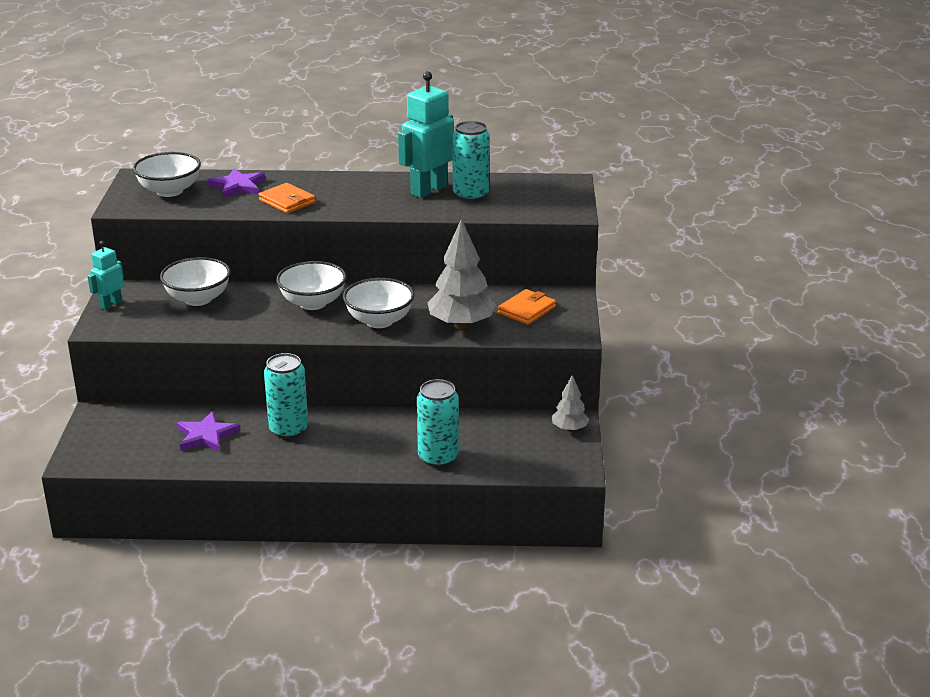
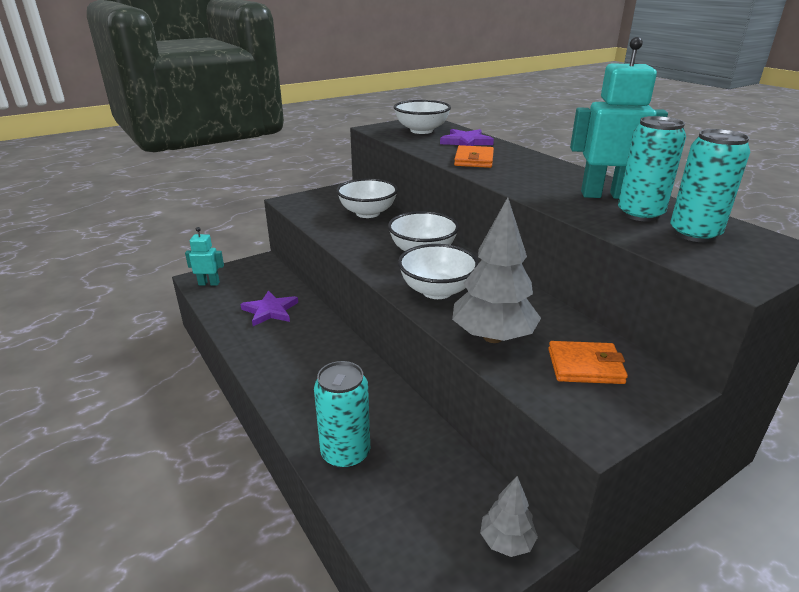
camera: 55 degrees right, 0 degrees up
(111, 304) = (323, 193): turquoise robot -> turquoise robot (209, 283)
(288, 430) = (312, 342): turquoise can -> turquoise can (694, 234)

